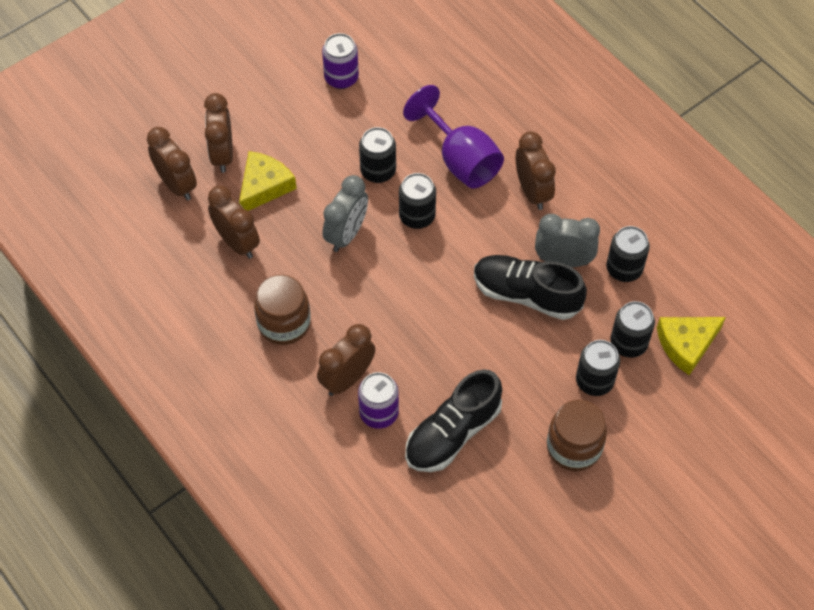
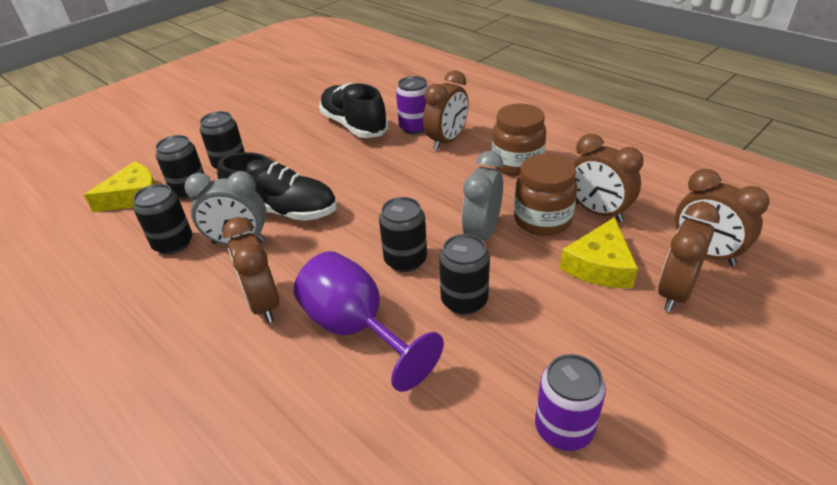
camera: 175 degrees right, 20 degrees down
(222, 154) = (675, 292): brown clock -> brown clock turned 135 degrees counterclockwise
(452, 433) = (354, 125): black shoe -> black shoe turned 75 degrees counterclockwise
(574, 447) = (257, 130): brown jar -> brown jar (542, 220)

